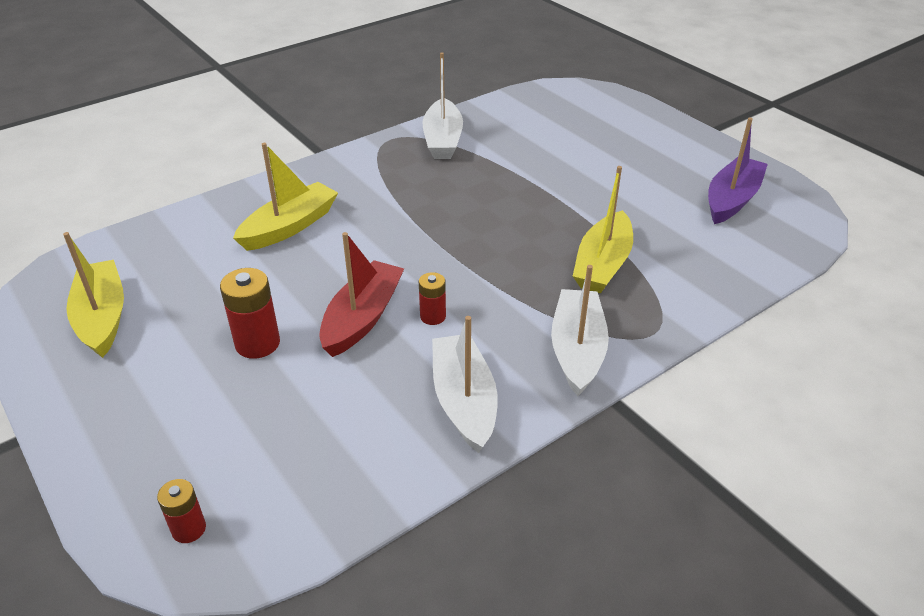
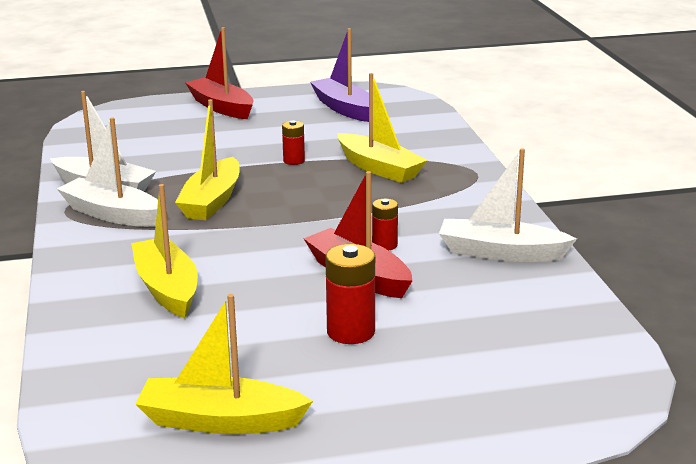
camera: 65 degrees left, 15 degrees down
(189, 529) = (577, 395): red battery -> red battery (294, 161)
(455, 195) = (212, 201): none -> yellow boat
(577, 350) = (474, 201): white boat -> white boat (112, 214)
(657, 134) = (221, 107): none -> red boat

